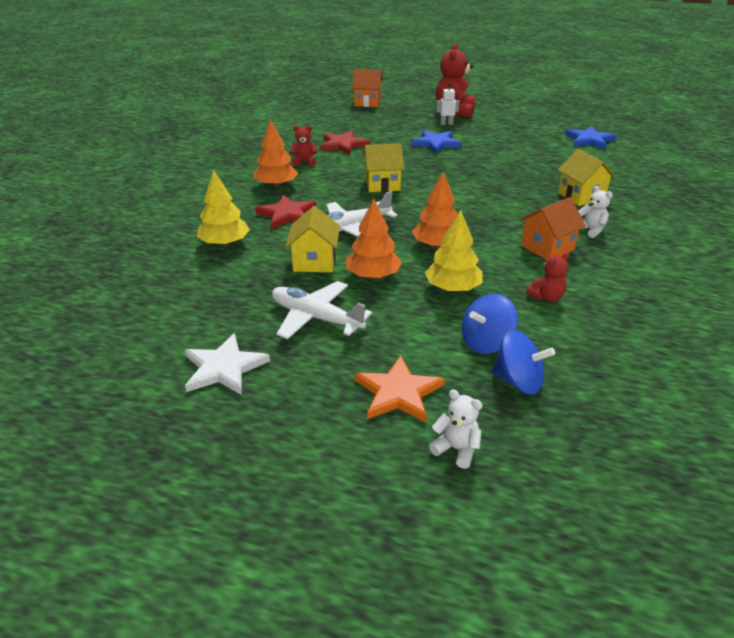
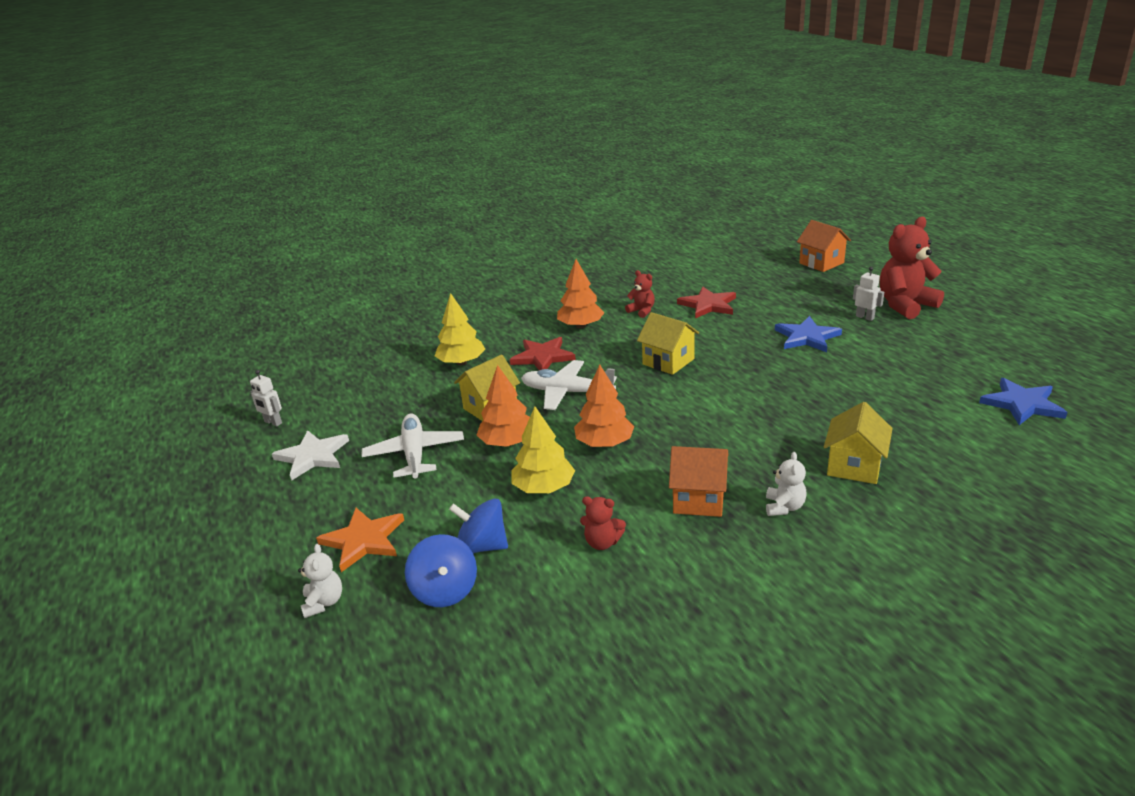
camera: 50 degrees right, 5 degrees down
(120, 367) = (273, 422): none -> white robot

